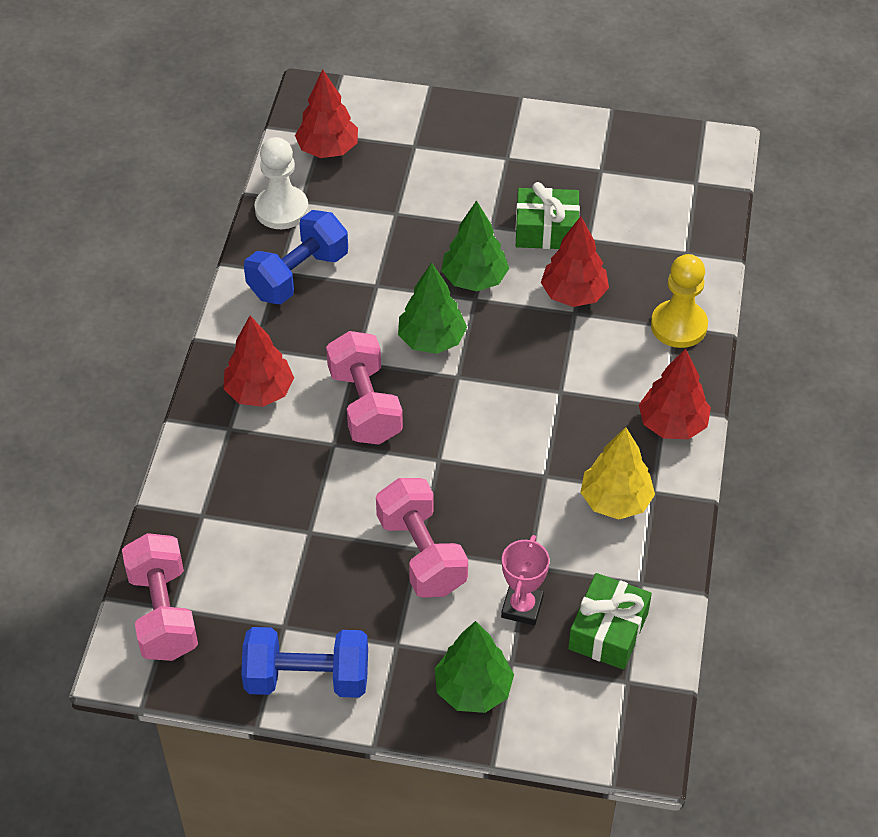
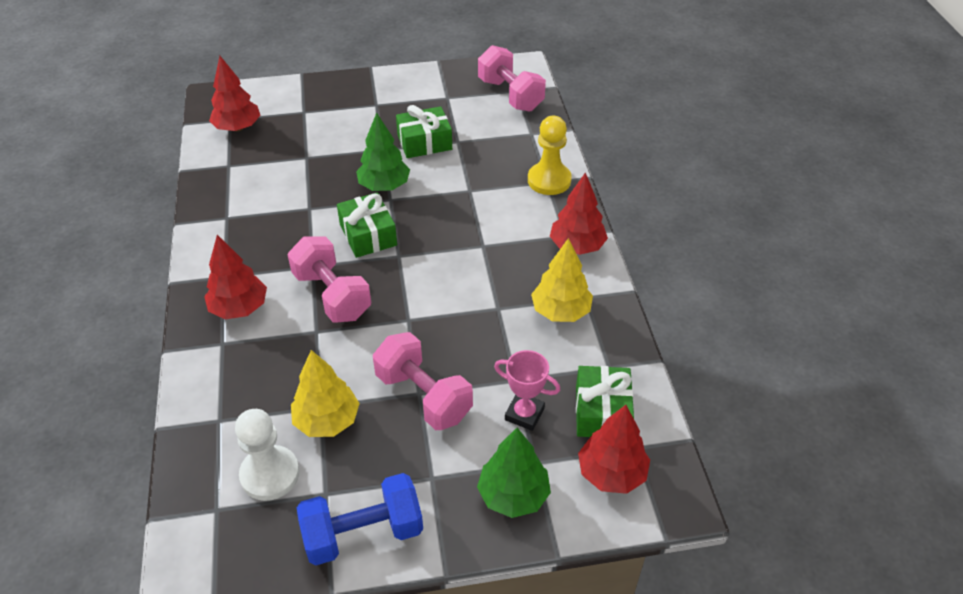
camera: 20 degrees left, 5 degrees down
(163, 613) = (209, 516): pink dumbbell -> pink dumbbell (510, 95)
(281, 209) = (214, 175): white pawn -> white pawn (270, 474)
(298, 275) = (243, 216): blue dumbbell -> none
(311, 550) = (327, 420): none -> yellow tree
(432, 340) = (368, 235): green tree -> green gift
(522, 607) = (524, 414): pink trophy -> pink trophy turned 60 degrees counterclockwise
(573, 294) = (463, 178): red tree -> red tree (611, 473)

